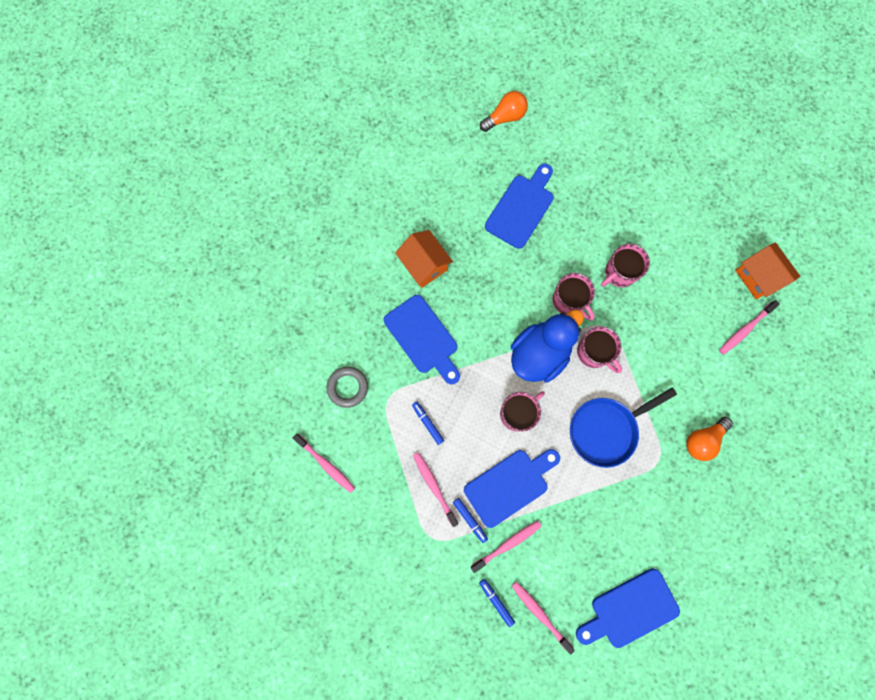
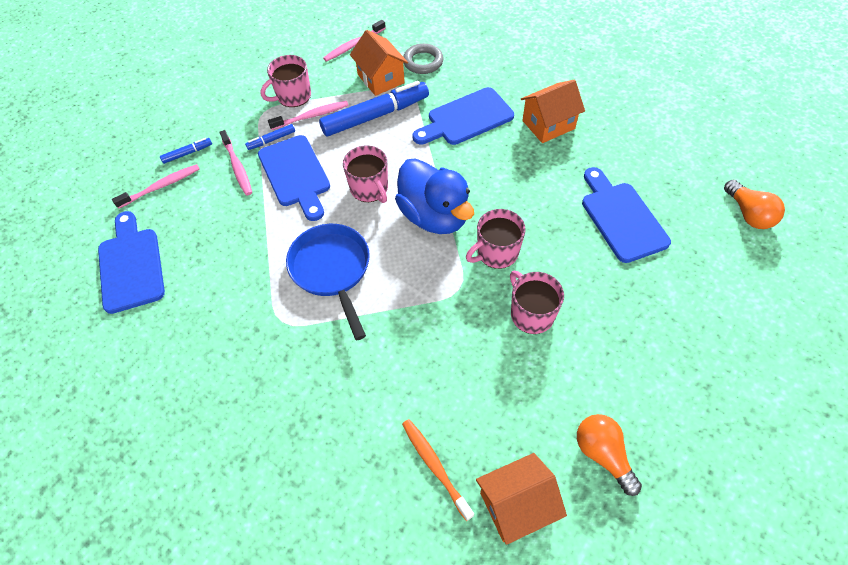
camera: 100 degrees right, 20 degrees down
(375, 426) = (381, 79): none -> orange house
(428, 423) = (375, 116): blue marker -> blue marker, size x2.28
(521, 208) = (621, 218): blue cutting board -> blue cutting board turned 150 degrees counterclockwise
(594, 352) = (428, 270): pink mug -> pink mug (293, 96)
(703, 440) = (293, 377): orange light bulb -> orange light bulb (603, 454)
(745, 329) = (435, 466): pink toothbrush -> orange toothbrush

